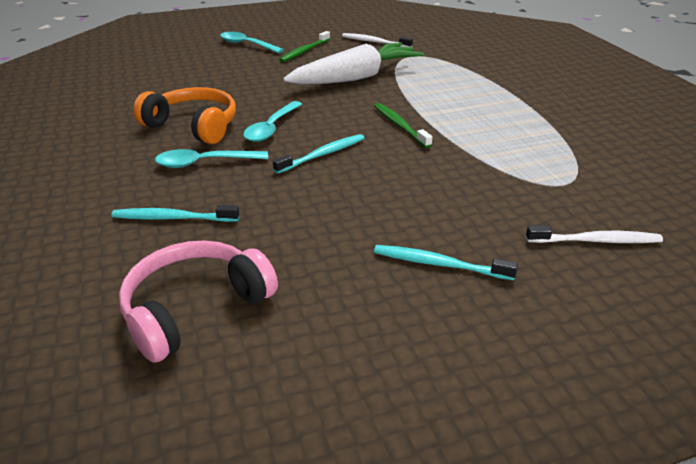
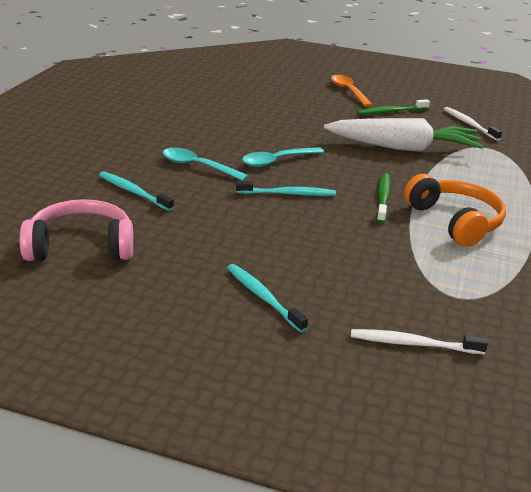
camera: 35 degrees right, 5 degrees down
(193, 126) = (223, 139): orange headphones -> orange headphones (454, 221)
(247, 45) = (349, 91): turquoise spoon -> orange spoon
(596, 241) = (413, 344): white toothbrush -> white toothbrush turned 150 degrees clockwise

